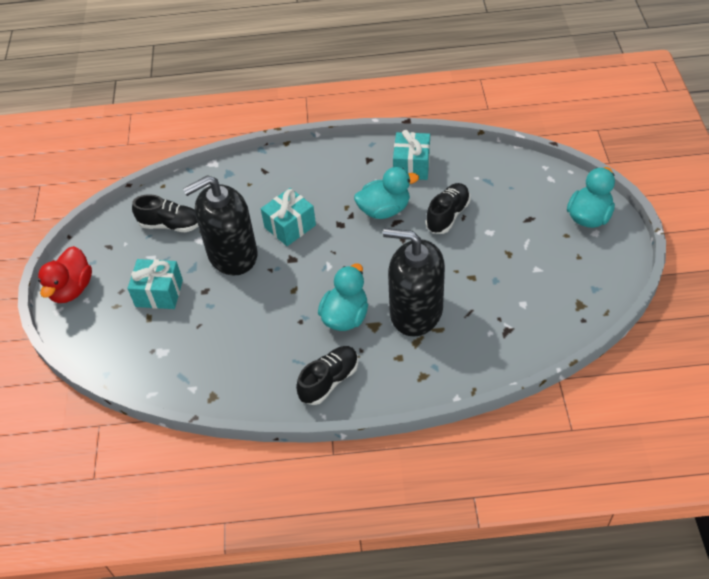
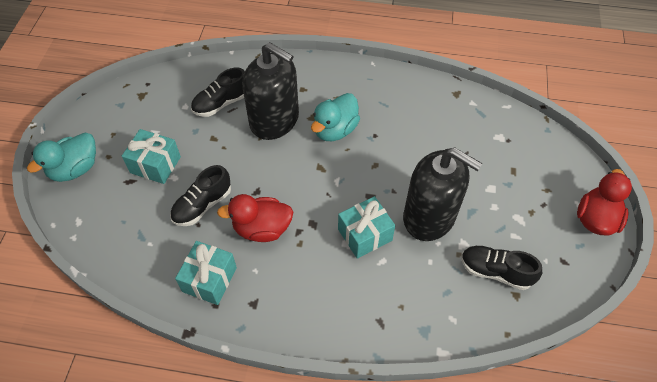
camera: 170 degrees left, 5 degrees up
(159, 293) = (504, 192): turquoise gift -> turquoise gift (155, 165)
(232, 254) = (429, 216): black soap dispenser -> black soap dispenser turned 45 degrees clockwise
(329, 381) = (362, 84): black shoe -> black shoe (221, 103)
(384, 210) = (262, 229): turquoise duck -> red duck

